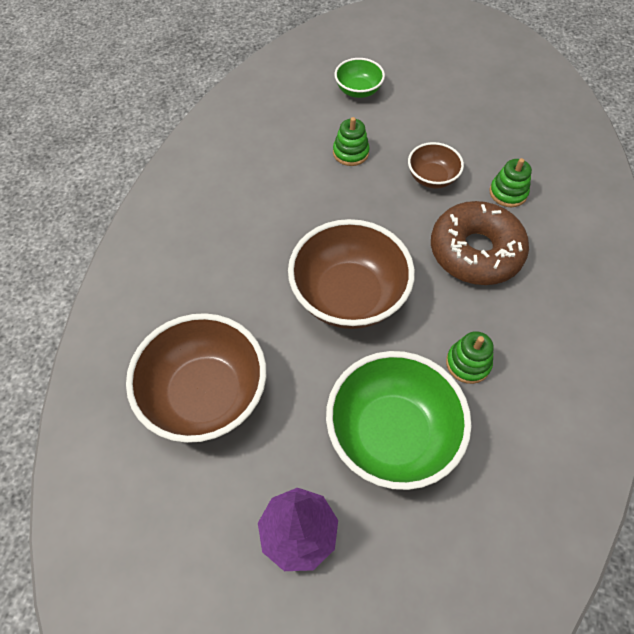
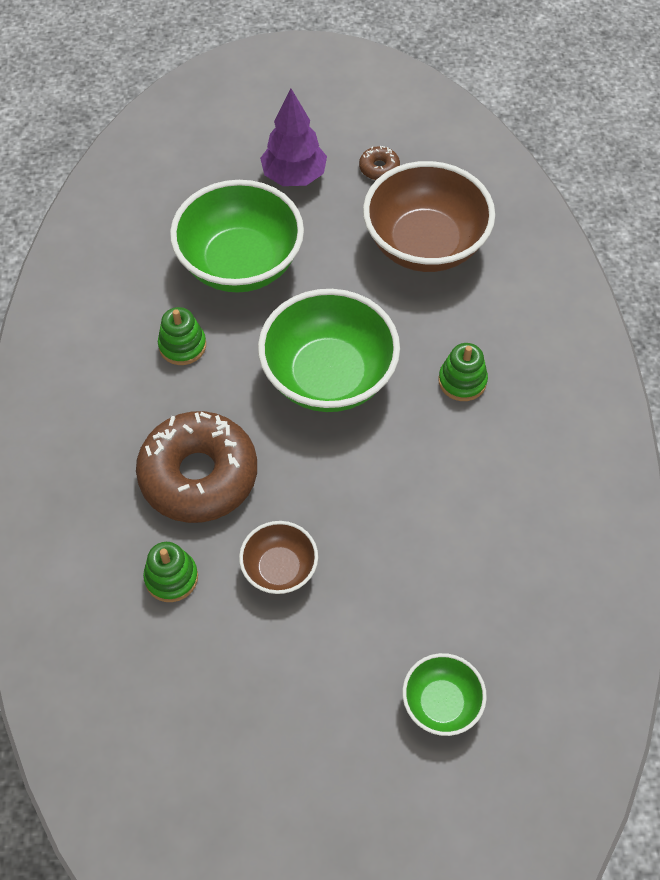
camera: 160 degrees right, 0 degrees up
(201, 510) = (379, 168): none -> brown donut
(348, 296) = (329, 376): brown bowl -> green bowl
(350, 153) = (404, 575): green stacking toy -> green stacking toy (462, 381)

